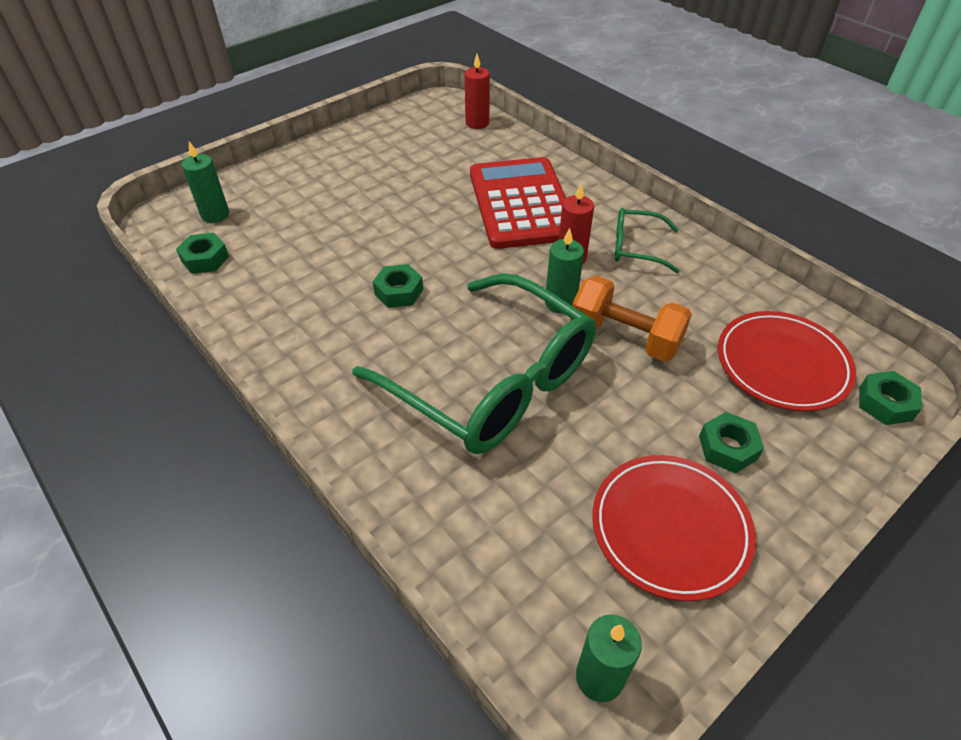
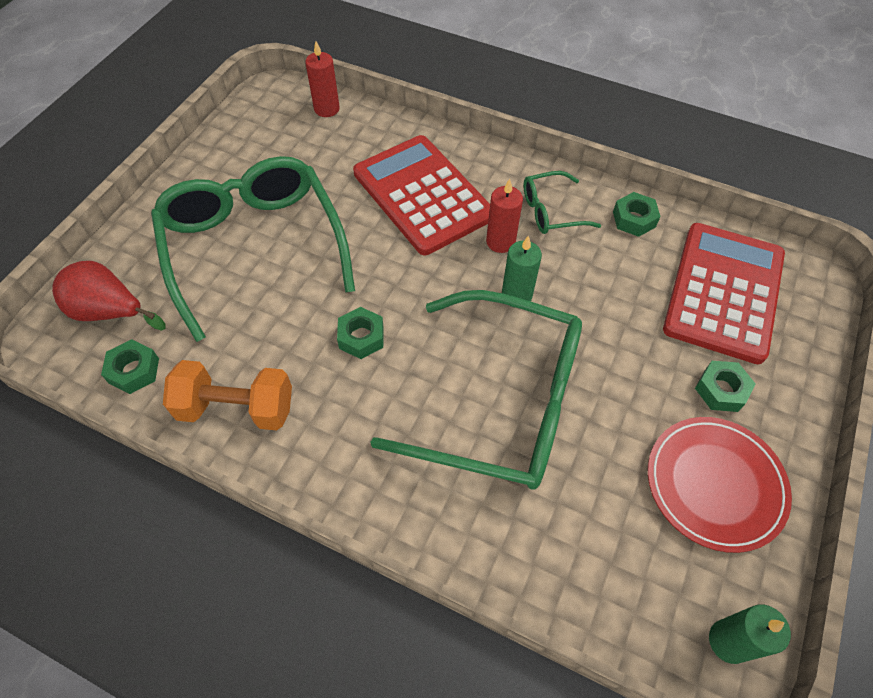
camera: 25 degrees left, 10 degrees up
(215, 215) = (110, 312): green candle -> red pear
(353, 203) = (254, 247): none -> green glasses
(625, 337) = (589, 312): orange dumbbell -> orange dumbbell (236, 408)
(782, 364) = (724, 292): red plate -> red calculator
(885, 403) = (813, 301): green nut -> green nut (634, 219)

